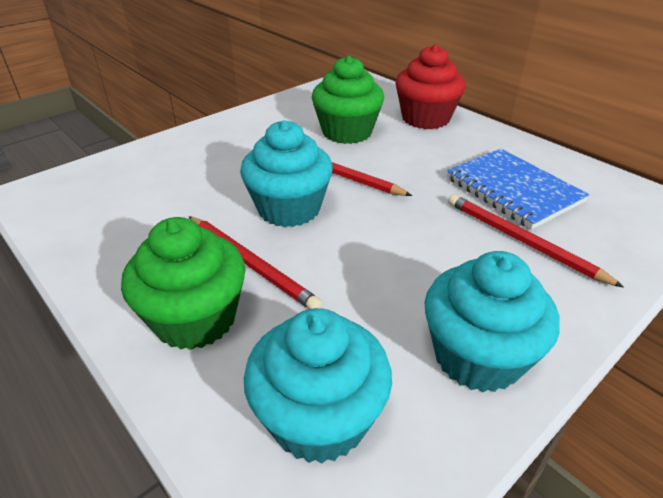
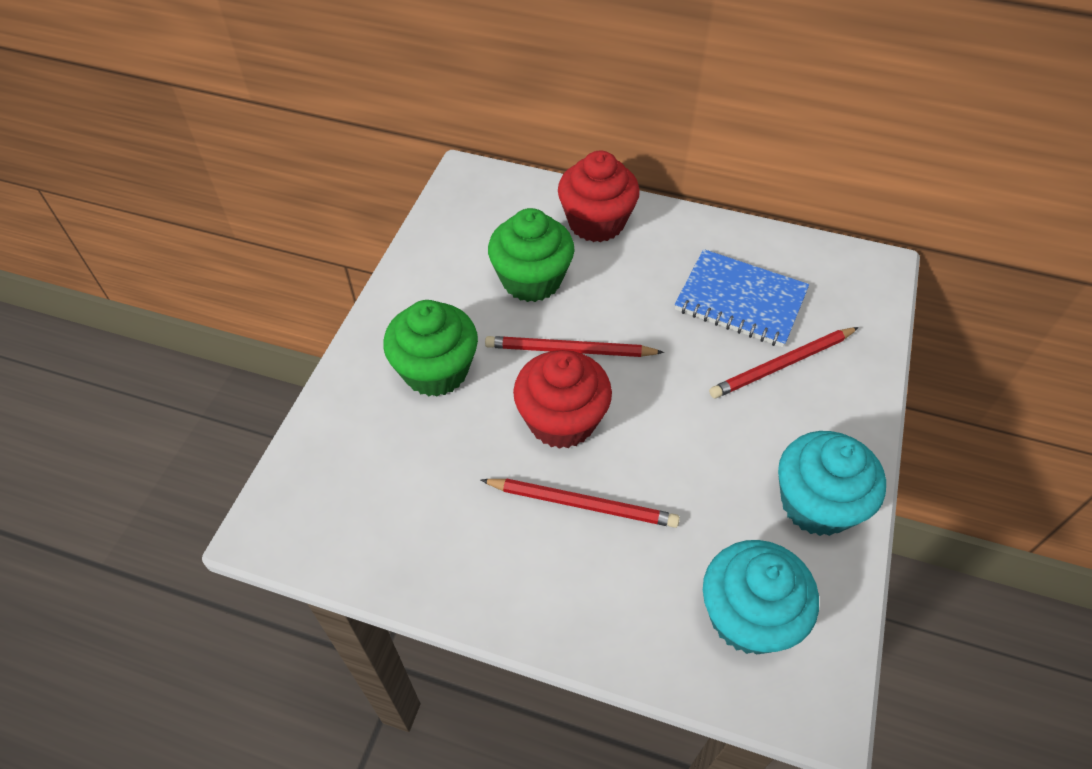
camera: 30 degrees left, 15 degrees up
(195, 319) = (587, 585): green cupcake -> green cupcake (436, 370)
(289, 209) = (561, 420): turquoise cupcake -> red cupcake
(522, 241) = (783, 365): red pencil -> red pencil turned 45 degrees counterclockwise

